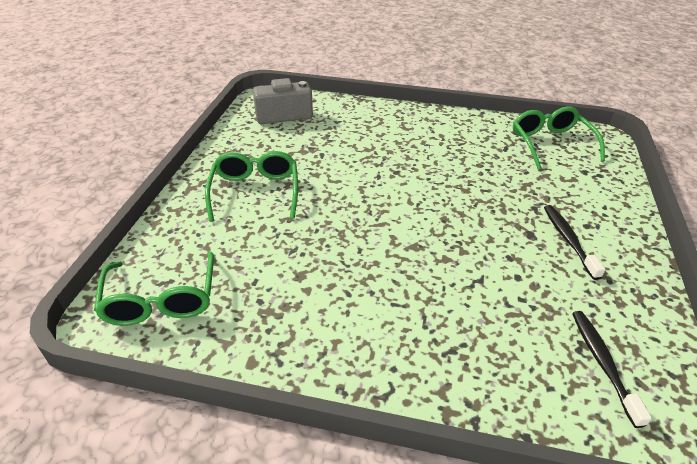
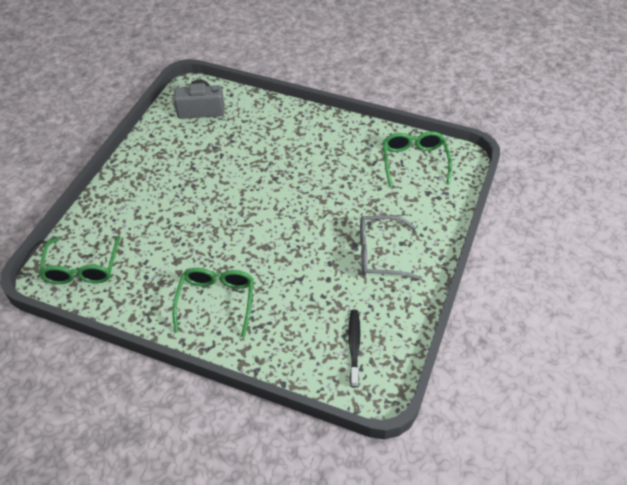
camera: 10 degrees right, 10 degrees up
(255, 192) = (161, 187): green glasses -> green glasses (216, 302)
(568, 240) = (380, 254): black toothbrush -> grey glasses

